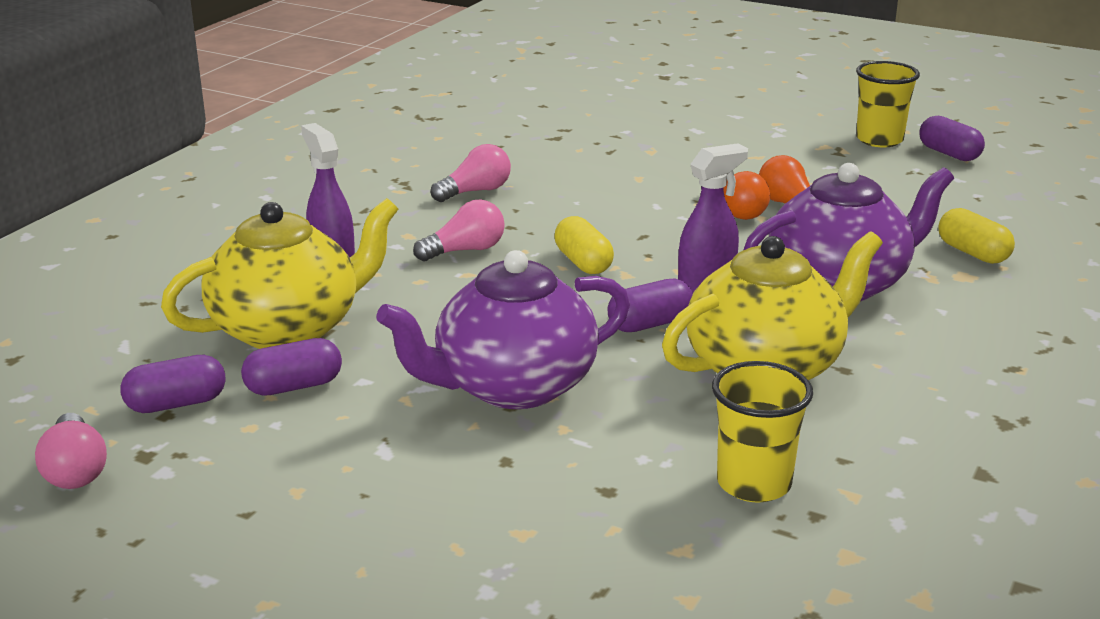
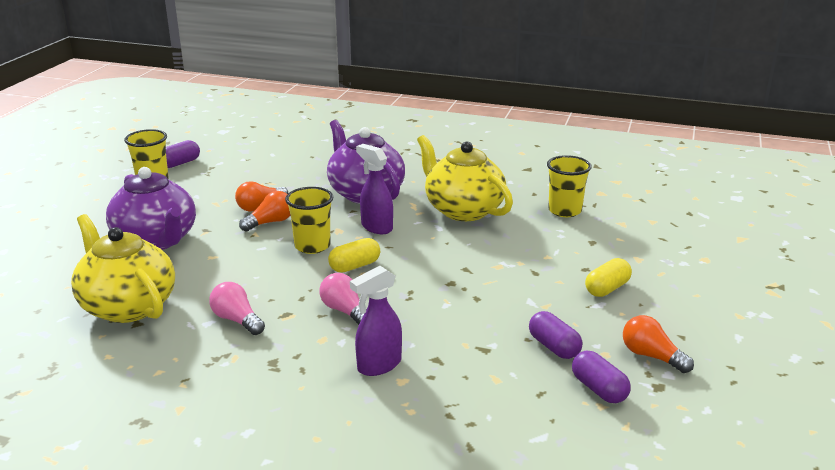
camera: 100 degrees left, 0 degrees up
(75, 470) = (692, 409): pink light bulb -> none
(216, 467) = (651, 356): none -> orange light bulb
(289, 329) = (484, 364): yellow teapot -> yellow teapot (128, 306)
(512, 386) = (515, 274): purple teapot -> purple teapot (156, 241)
(650, 324) = (429, 241): purple capsule -> none
(653, 237) = (312, 246): none -> yellow cup
(972, 253) = (320, 163): yellow capsule -> yellow capsule (607, 289)

